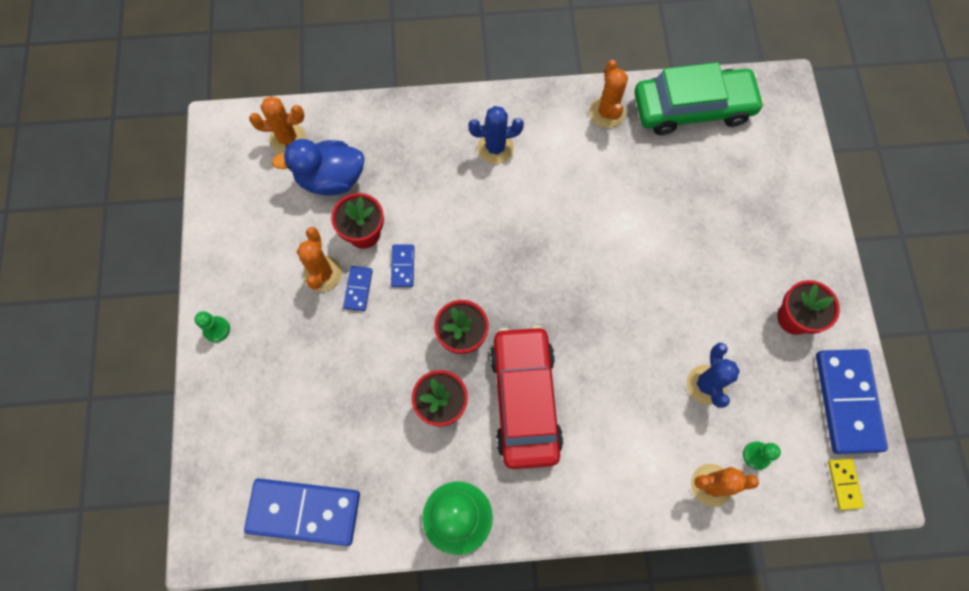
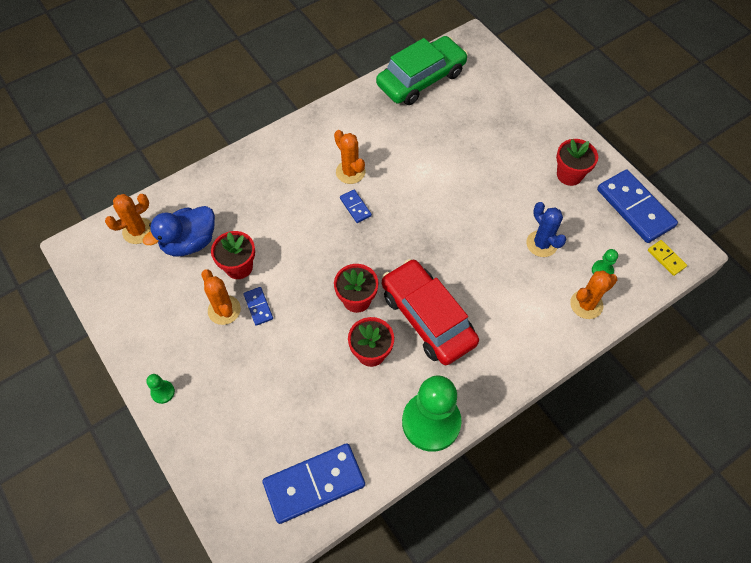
camera: 30 degrees left, 10 degrees down
(403, 266) = (282, 275): blue domino -> blue domino (355, 207)
(495, 148) = (301, 165): blue cactus -> none
(607, 113) = (365, 107): orange cactus -> orange cactus (350, 172)

